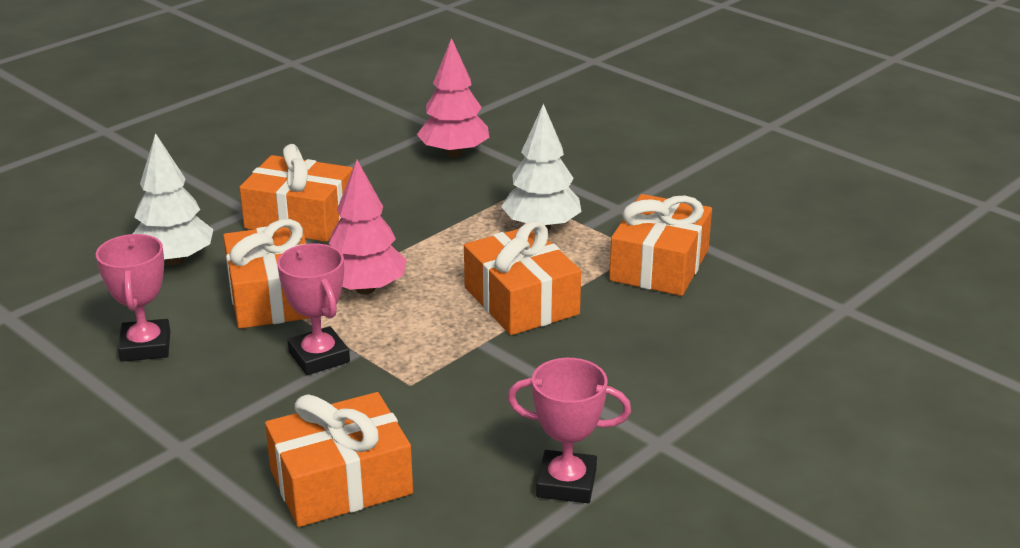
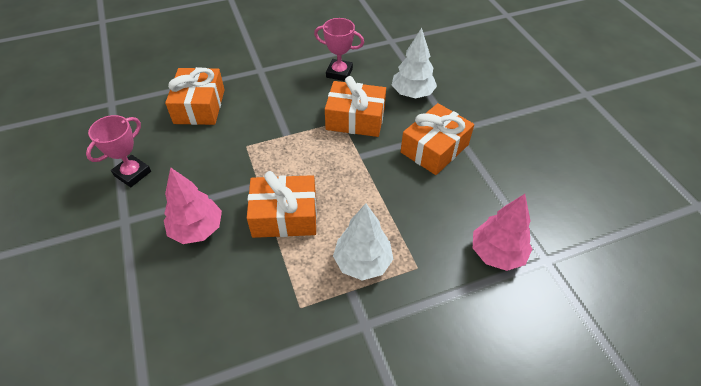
camera: 115 degrees right, 20 degrees up
(319, 357) = (291, 122): pink trophy -> none
(365, 289) = (340, 154): pink tree -> pink tree (197, 229)
(659, 265) = (275, 310): orange gift -> none

